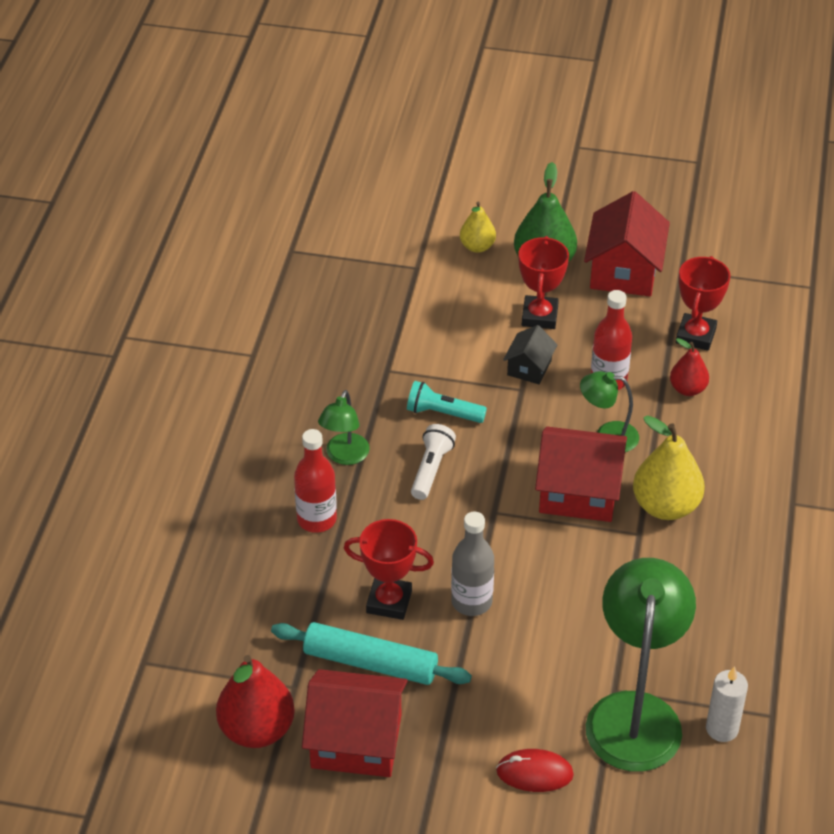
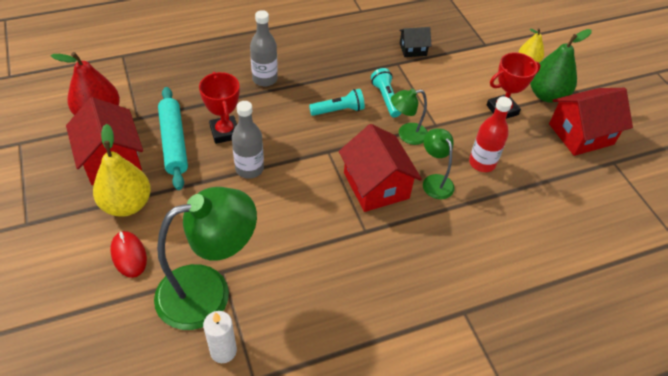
camera: 55 degrees right, 5 degrees up
(317, 519) = (265, 79): red bottle -> grey bottle
(344, 456) = (319, 72): green lamp -> green lamp (406, 135)
(431, 469) = (339, 110): white flashlight -> turquoise flashlight
(529, 368) = (456, 121): black house -> black house (412, 49)
(665, 506) = (400, 236): yellow pear -> yellow pear (127, 204)
(687, 389) = (513, 207): red pear -> none
(695, 336) = (564, 193): red trophy -> none

